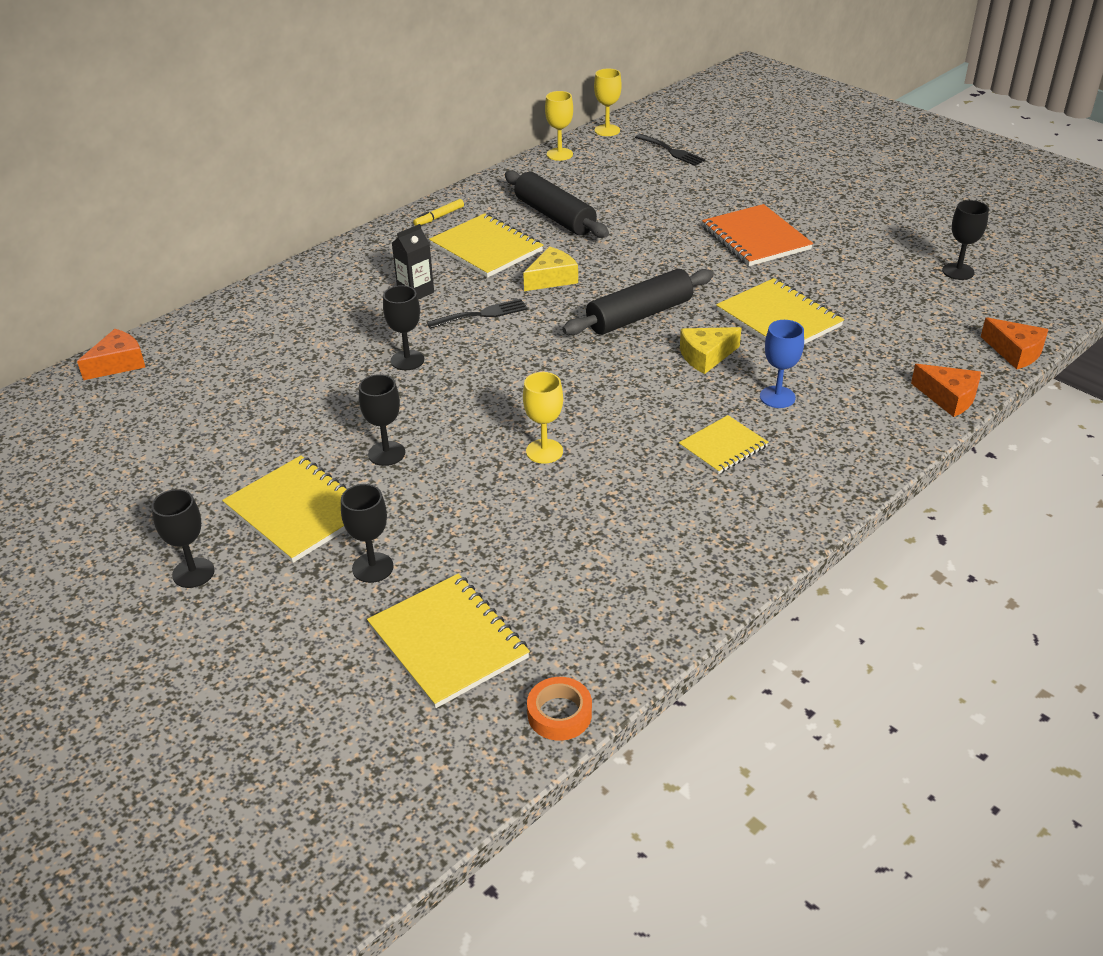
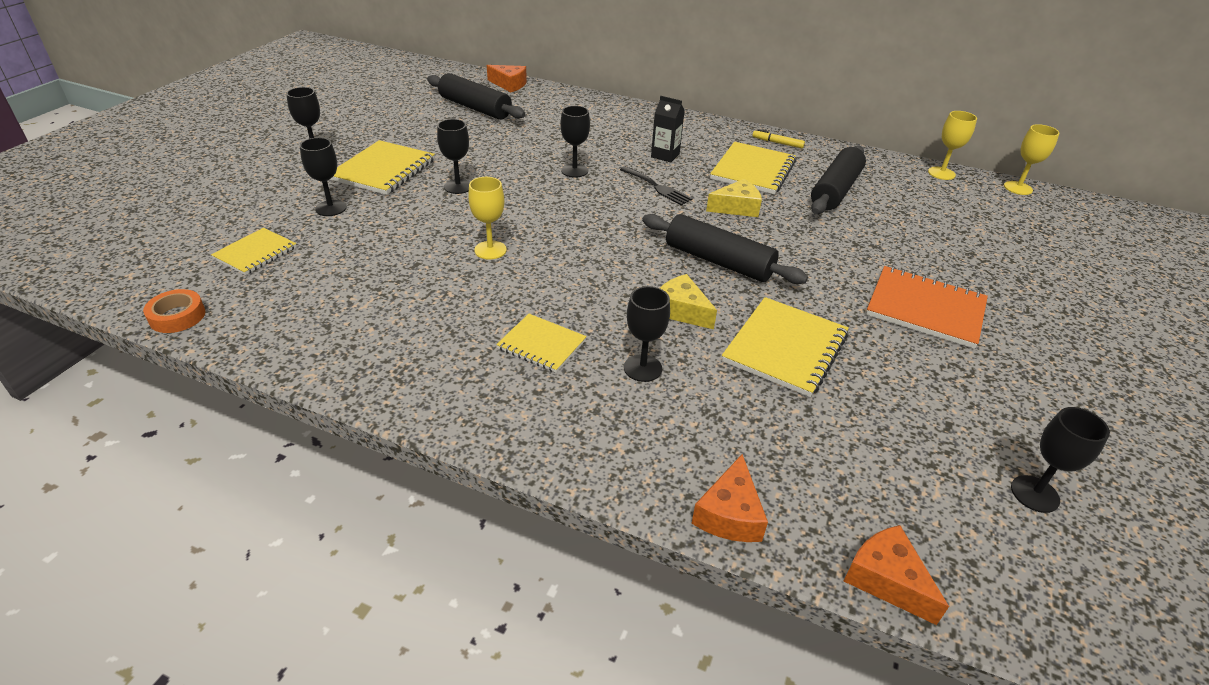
camera: 65 degrees right, 0 degrees up
(170, 406) = (475, 108): none -> black rolling pin
(448, 642) = (255, 253): yellow notebook -> yellow notebook, size x0.62
(552, 279) = (736, 207): yellow cheese -> yellow cheese turned 45 degrees counterclockwise
(672, 151) = (1030, 229): black fork -> none
(755, 238) = (925, 309): orange notebook -> orange notebook turned 75 degrees clockwise
(777, 397) = (642, 368): blue goblet -> black goblet
(1015, 352) = (886, 579): orange cheese -> orange cheese turned 120 degrees clockwise

